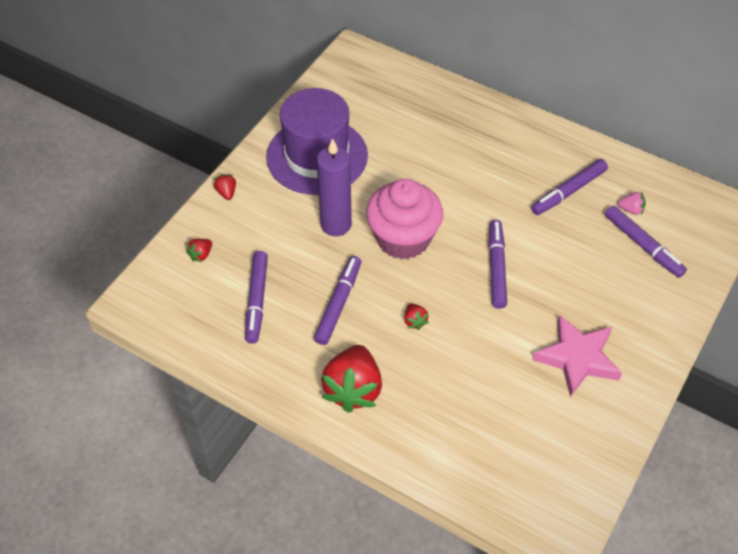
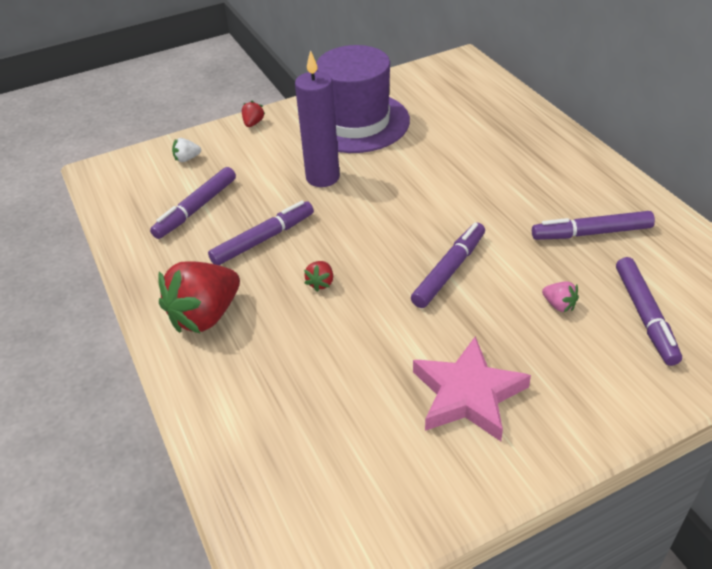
camera: 35 degrees right, 10 degrees down
(201, 255) = (187, 159): red strawberry -> white strawberry
(403, 238) = (375, 210): pink cupcake -> none
(631, 210) = (656, 276): pink strawberry -> pink strawberry (559, 305)

